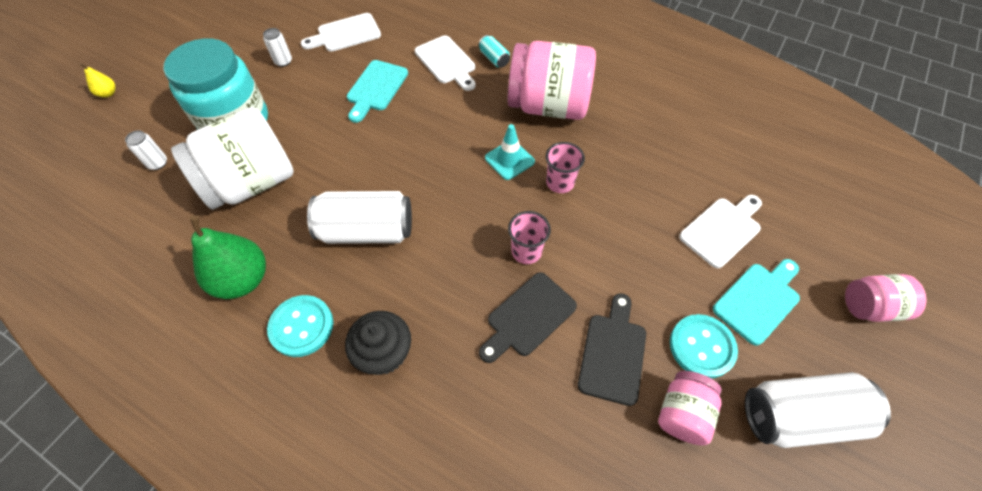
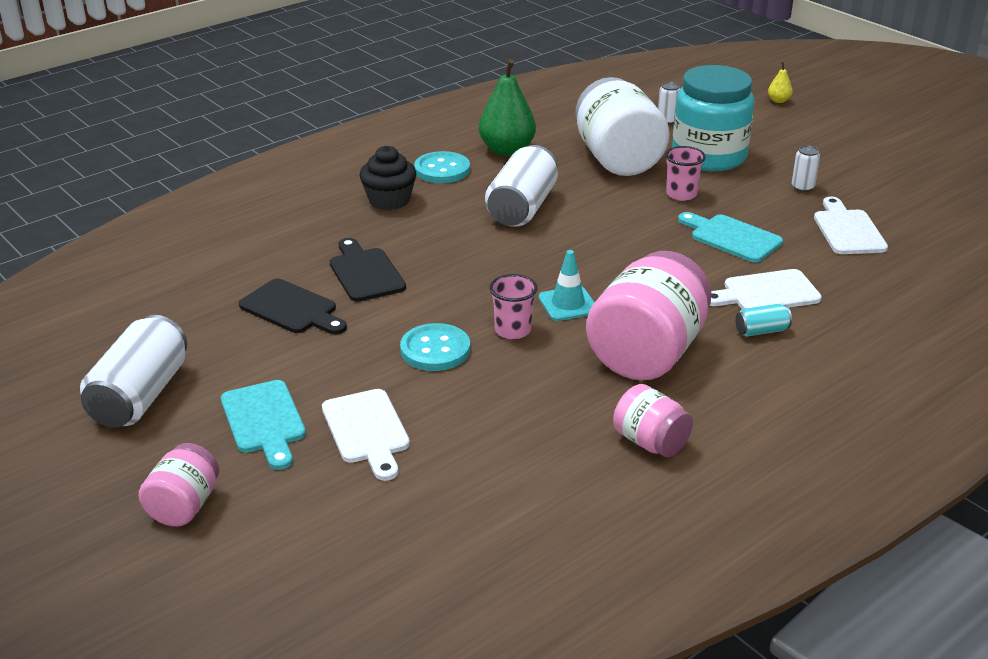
camera: 110 degrees right, 25 degrees down
(526, 251) = (436, 287): pink cup -> pink cup (681, 194)
(682, 413) = (208, 329): pink jar -> pink jar (650, 442)
(701, 347) = (252, 362): turquoise button -> turquoise button (435, 350)

